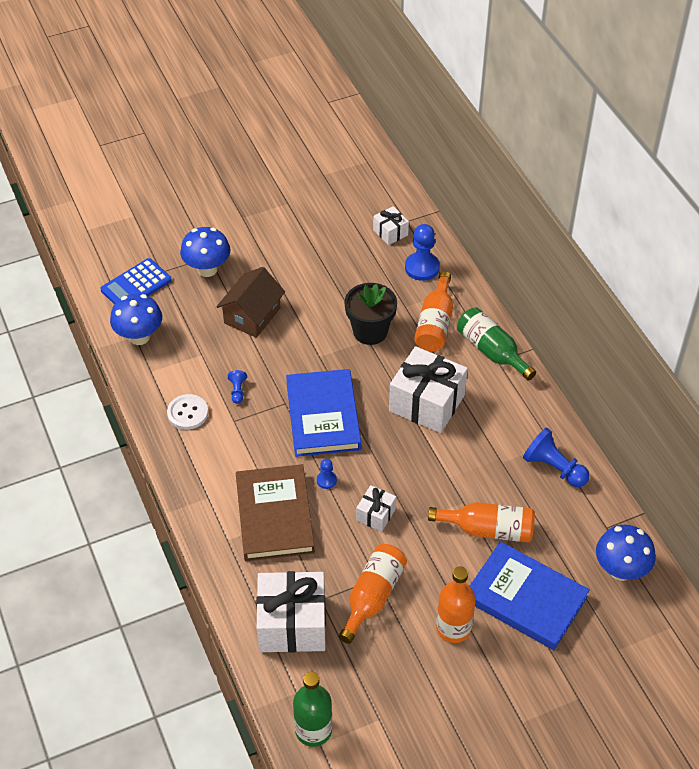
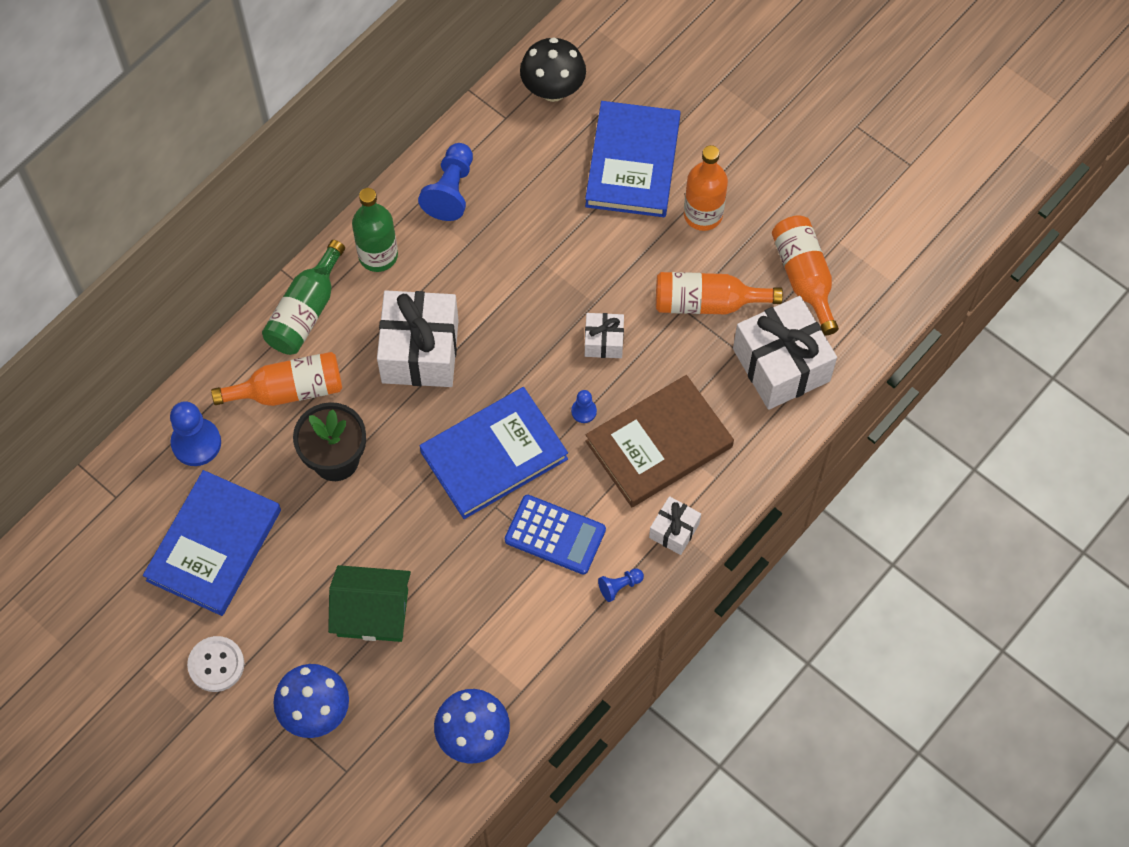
camera: 115 degrees left, 15 degrees up
(136, 285) = (386, 791): blue calculator -> blue calculator (555, 535)
(187, 413) = (565, 611): white button -> white button (216, 664)
(237, 391) = (503, 570): blue pawn -> blue pawn (619, 586)
(252, 315) = (372, 613): brown house -> green house
(313, 730) = (883, 294): green bottle -> green bottle (378, 255)
(345, 256) = (214, 545): none -> blue book
(390, 232) = (146, 507): white gift -> white gift (674, 530)
(488, 529) = (566, 226): orange bottle -> orange bottle (804, 277)
(620, 570) = (553, 90): blue mushroom -> black mushroom

